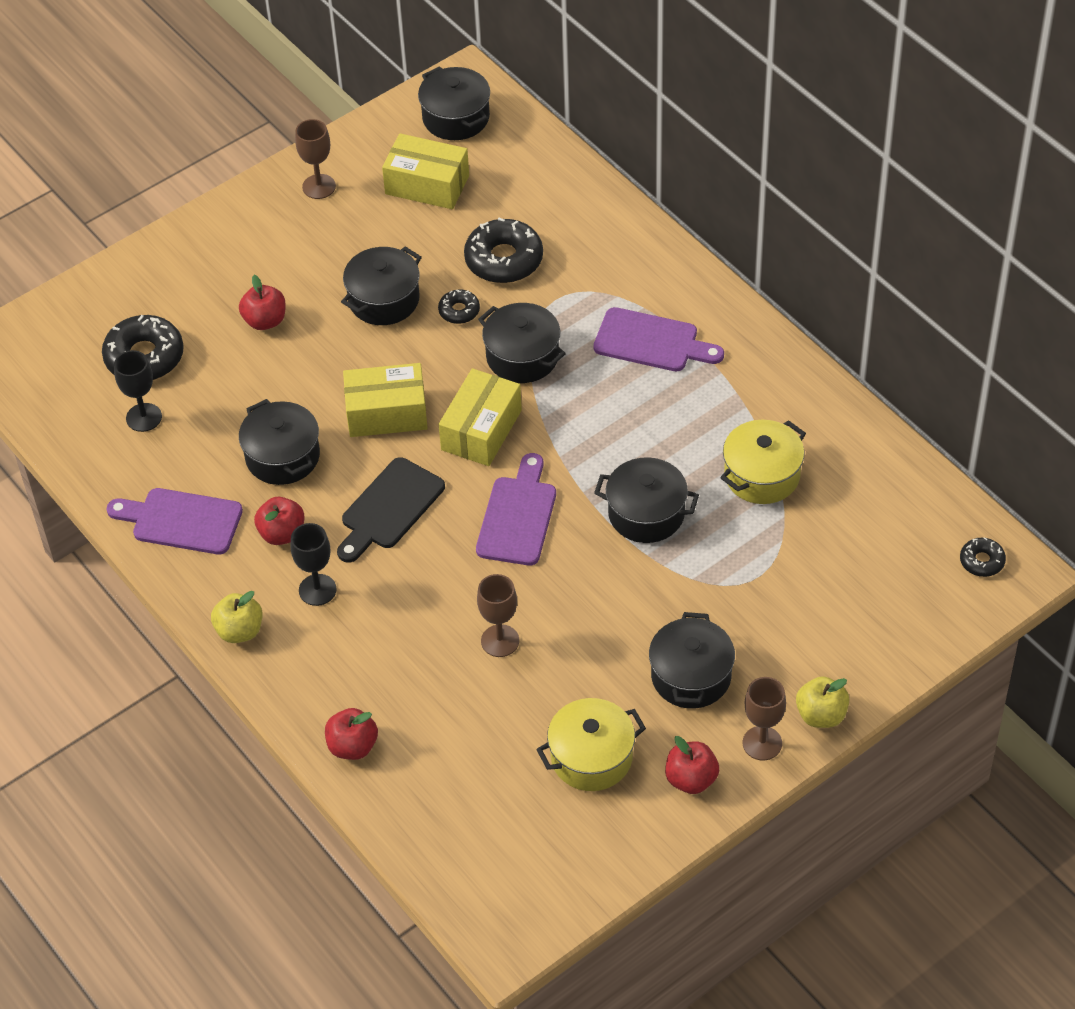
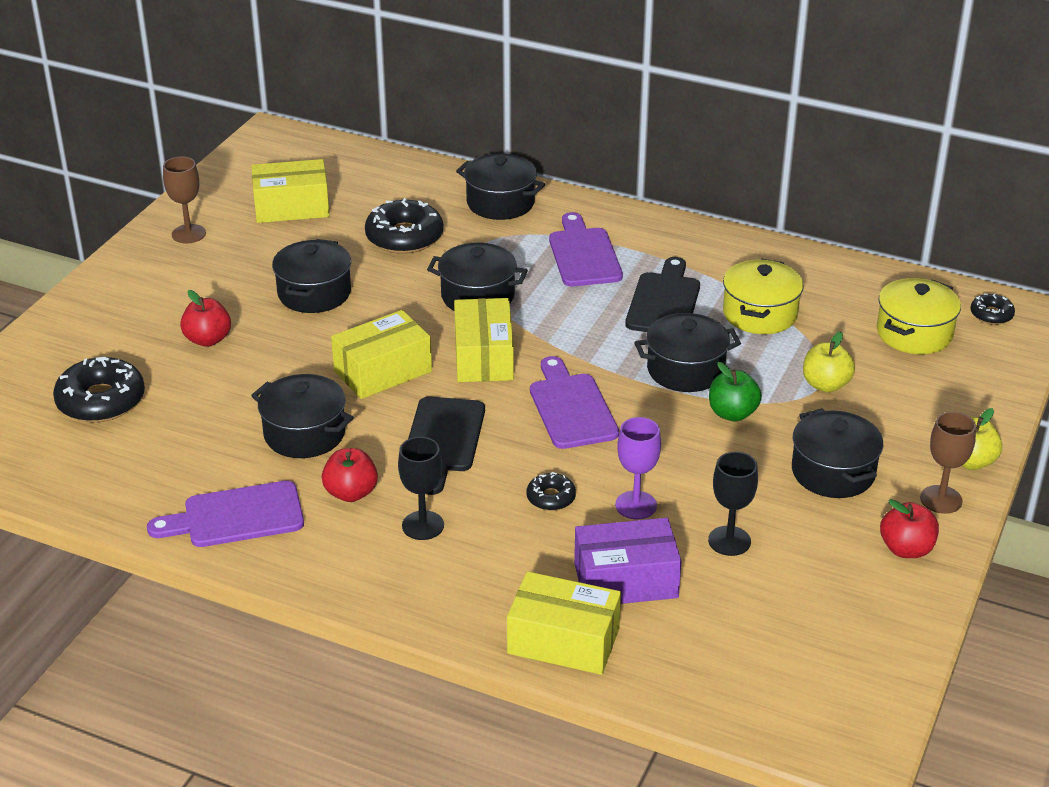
camera: 30 degrees left, 15 degrees down
(144, 417) = (134, 447): black goblet -> black goblet (729, 541)
(239, 631) = (368, 586): yellow apple -> yellow apple (825, 385)
(352, 746) = (563, 641): red apple -> yellow box
(440, 711) = (625, 580): none -> purple box
(456, 118) = (282, 159): black pot -> black pot (500, 203)
(459, 311) = (392, 281): black donut -> black donut (551, 498)
(500, 641) = (636, 505): brown goblet -> purple goblet
(591, 757) = (801, 565): yellow pot -> yellow pot (914, 333)
(651, 342) = (583, 254): purple cutting board -> purple cutting board turned 90 degrees counterclockwise
(651, 578) = (732, 413): none -> green apple
(684, 427) = (664, 301): none -> black cutting board

